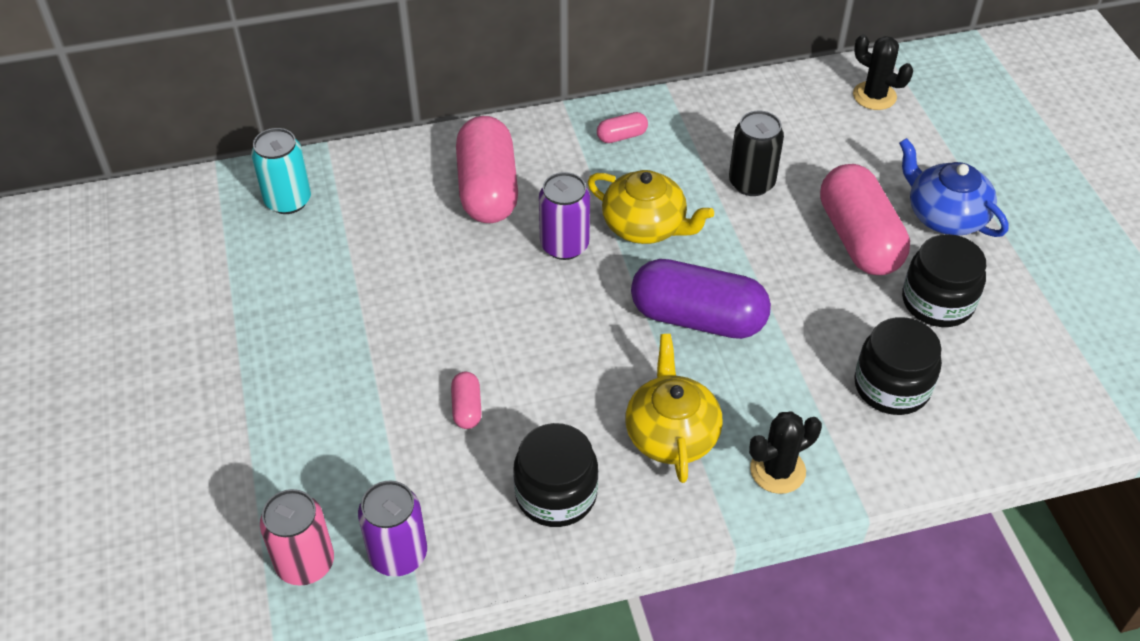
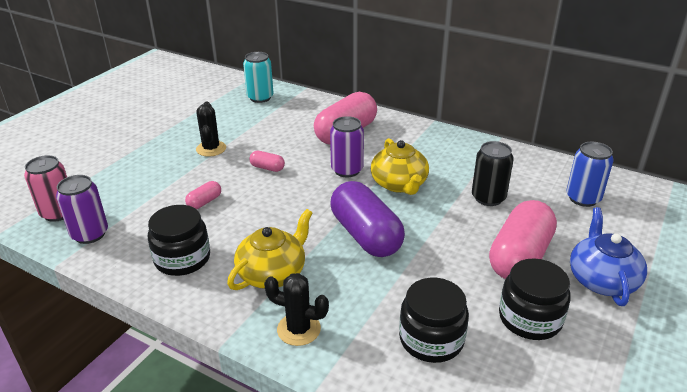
camera: 45 degrees right, 15 degrees down
(622, 136) = (443, 145): pink capsule -> pink capsule (267, 168)
(833, 123) = (583, 198): none -> blue can
(874, 96) = (632, 200): black cactus -> black cactus (211, 149)

